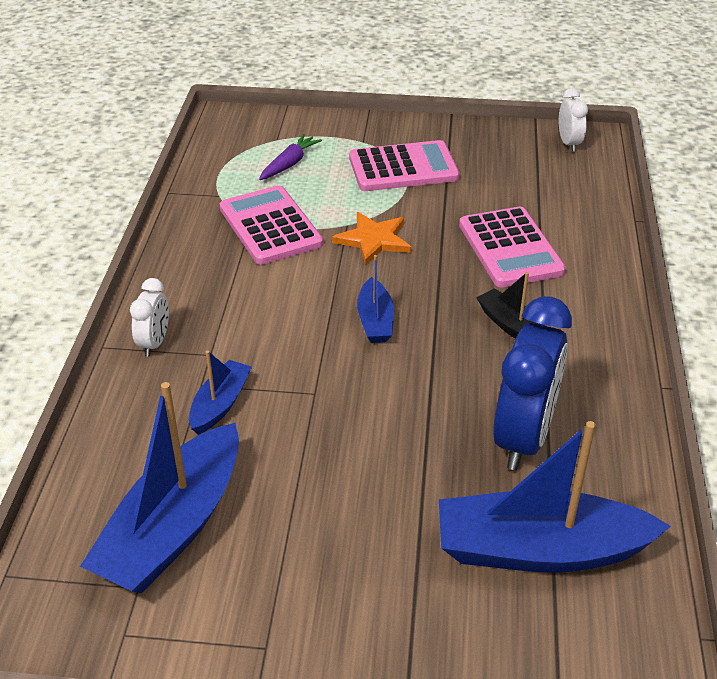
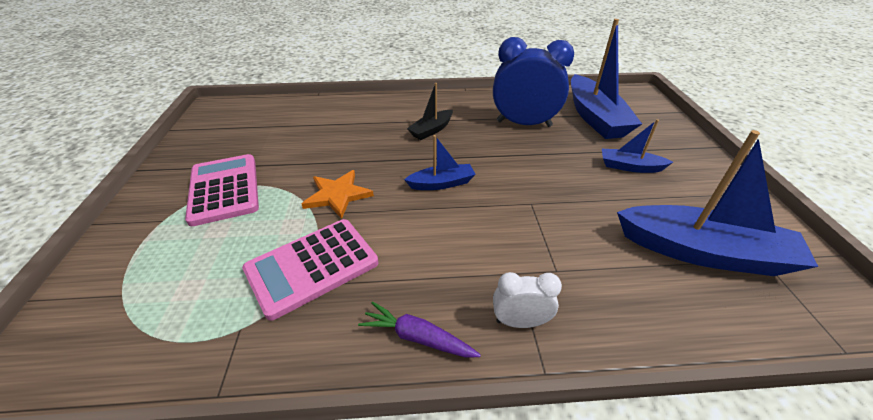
camera: 100 degrees left, 0 degrees up
(220, 404) = (572, 252): blue boat -> blue boat (630, 167)
(289, 164) = (187, 272): purple carrot -> purple carrot (417, 337)
(510, 248) = (348, 133): pink calculator -> none
(569, 143) = (216, 115): white clock -> none

